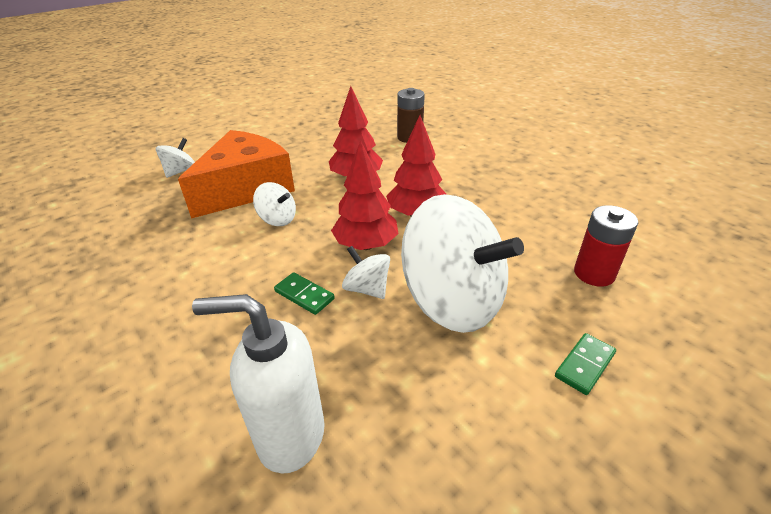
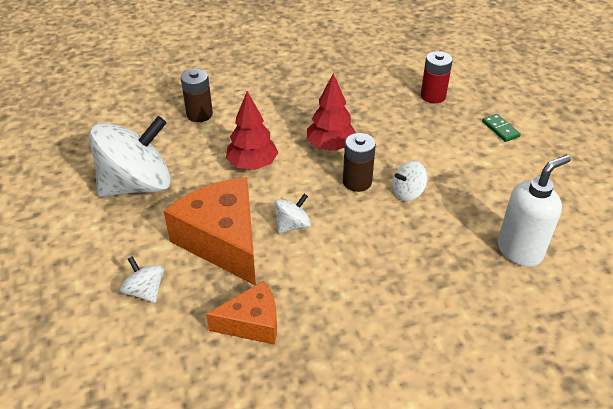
camera: 70 degrees left, 5 degrees up
(144, 227) = (252, 323): none -> orange cheese
(290, 435) = (520, 250): white soap dispenser -> white soap dispenser turned 150 degrees counterclockwise
(304, 295) = (402, 225): green domino -> none
(366, 245) = (357, 182): red tree -> brown battery
(453, 301) = (435, 158): white spinning top -> white spinning top (137, 185)

